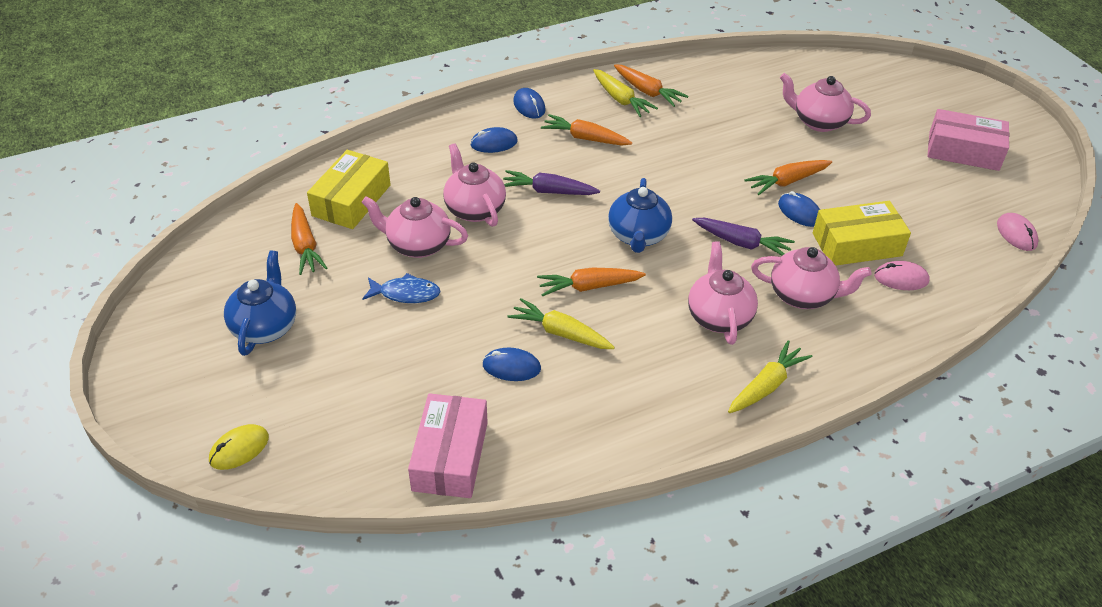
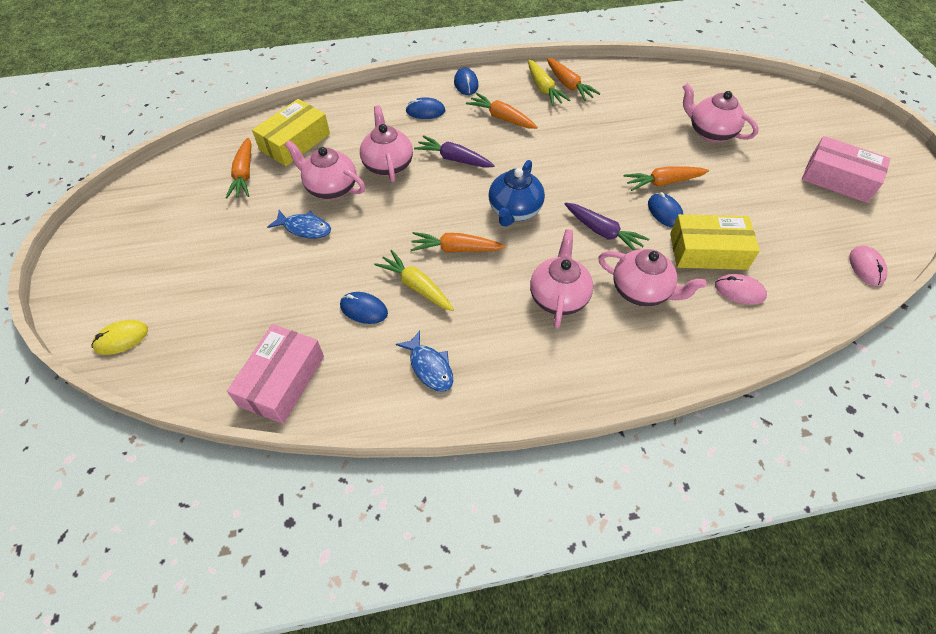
camera: 15 degrees right, 10 degrees up
(265, 327) = (185, 237): blue teapot -> none
(608, 411) = (430, 367): none -> blue fish
(766, 386) = (578, 371): yellow carrot -> none

